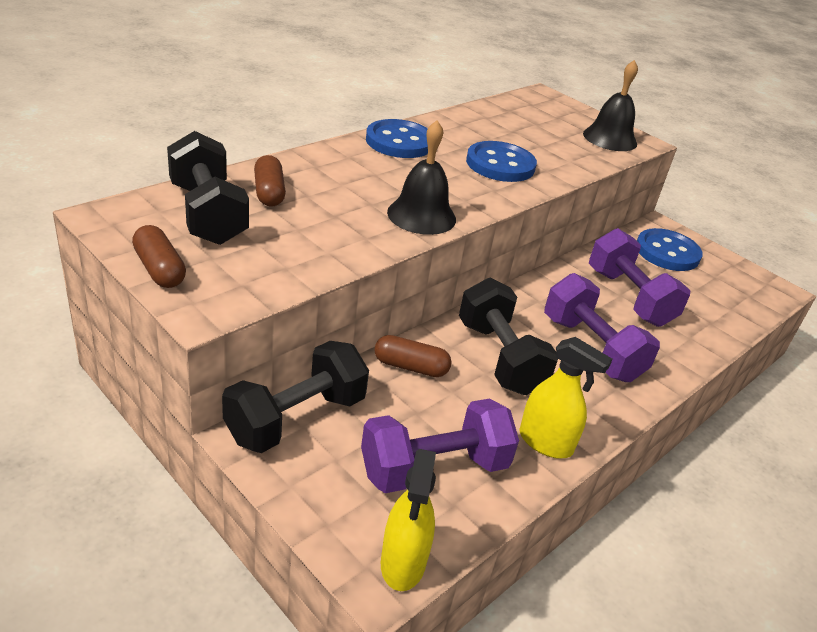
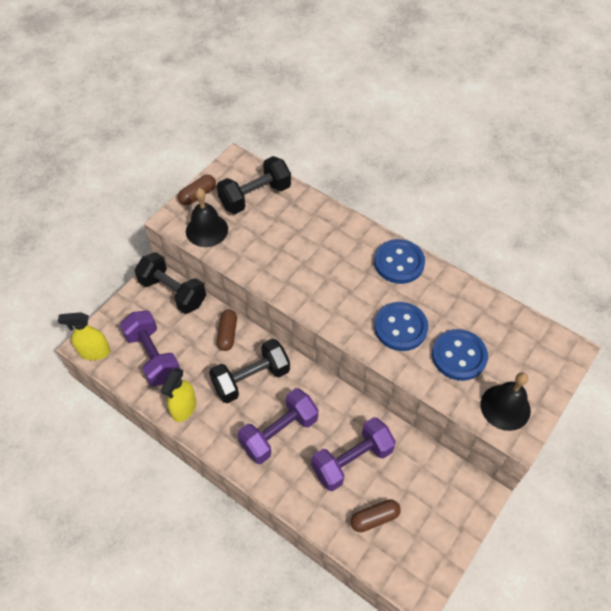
camera: 85 degrees right, 20 degrees up
(269, 192) = (291, 214): brown capsule -> brown capsule (374, 518)
(421, 215) = (301, 290): black bell -> black bell (207, 230)
(667, 252) = (436, 496): blue button -> blue button (459, 356)

